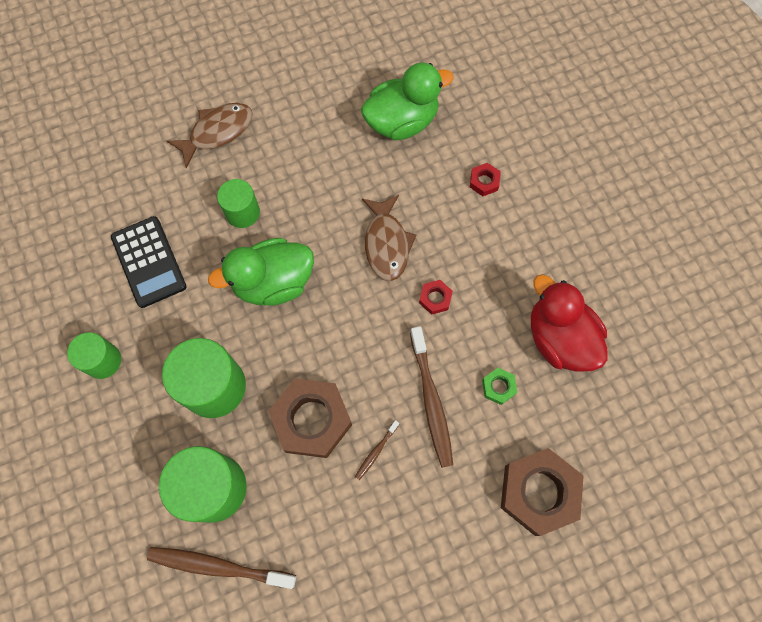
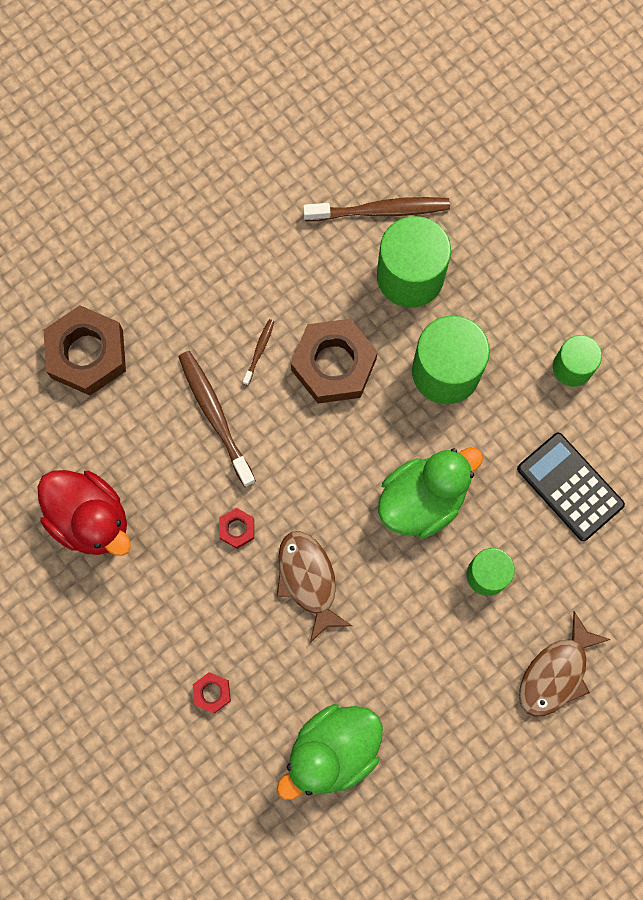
camera: 165 degrees right, 5 degrees up
(498, 387) = (147, 448): green nut -> none

